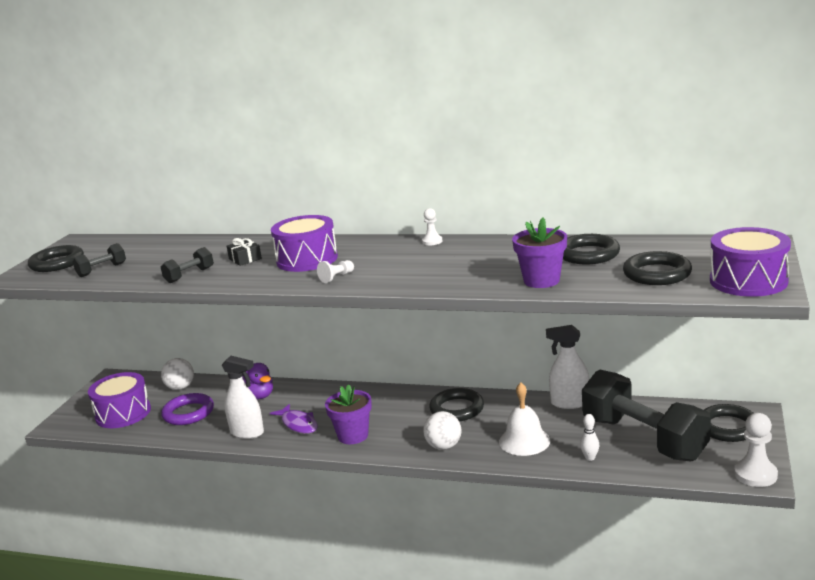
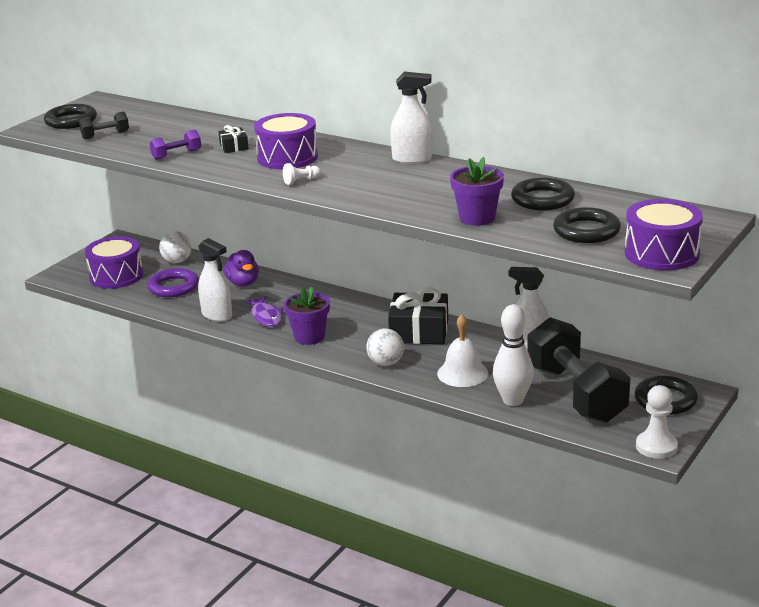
camera: 15 degrees right, 5 degrees up
(189, 275) = (176, 155): black dumbbell -> purple dumbbell
(432, 241) = (412, 159): white pawn -> white spray bottle
(457, 409) = (419, 331): black ring -> black gift
(590, 458) = (513, 400): white bowling pin -> white bowling pin, size x2.14

